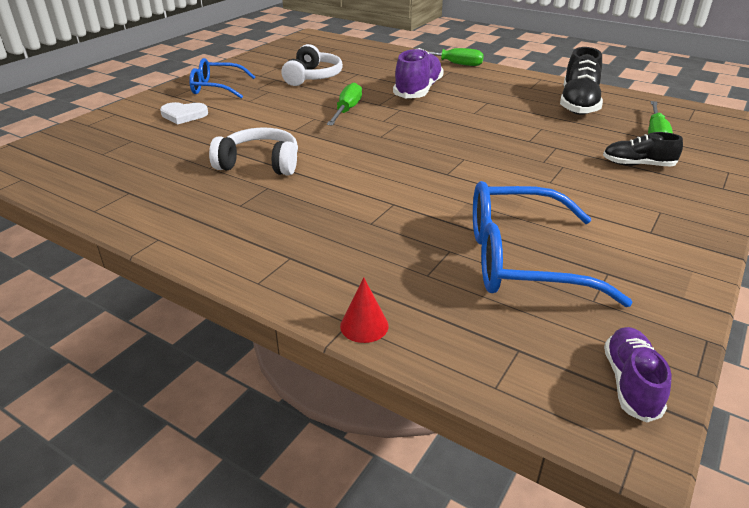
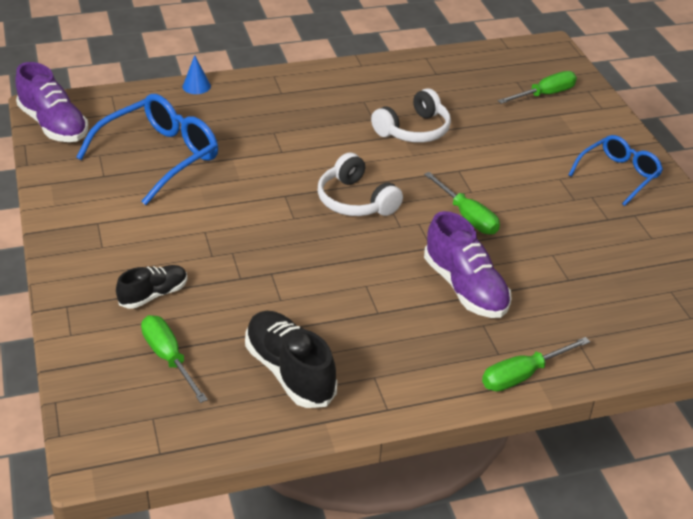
camera: 130 degrees right, 5 degrees up
(116, 137) = (544, 95): none -> green screwdriver
(183, 115) = (559, 135): white heart -> none
(313, 77) = (590, 244): white headphones -> white headphones (356, 201)
(364, 325) = (196, 86): red cone -> blue cone
(630, 383) = (54, 125): purple shoe -> purple shoe, size x1.64

